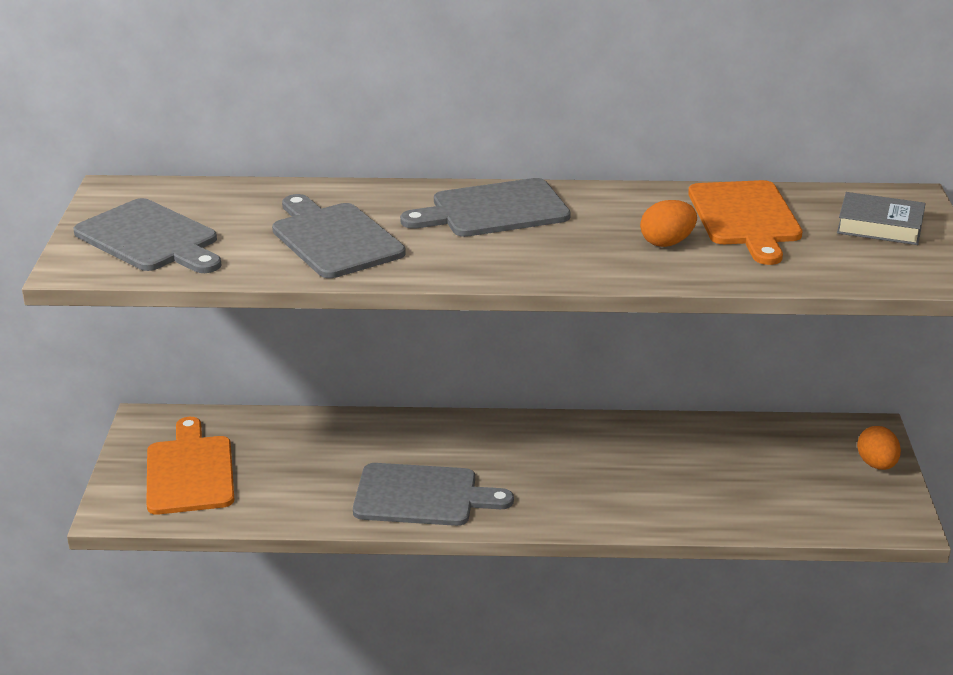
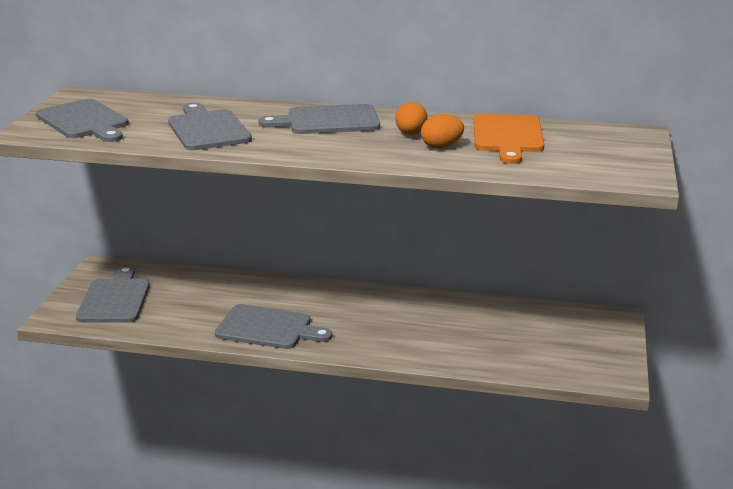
camera: 10 degrees right, 5 degrees down
(190, 471) = (115, 299): orange cutting board -> grey cutting board
(876, 464) = (612, 339): orange egg -> orange egg (411, 134)
(880, 226) = (606, 147): grey book -> none

